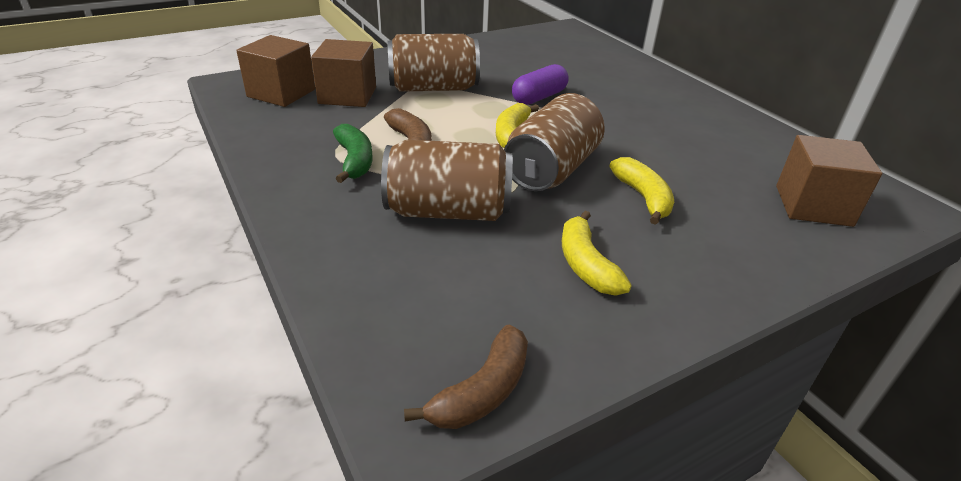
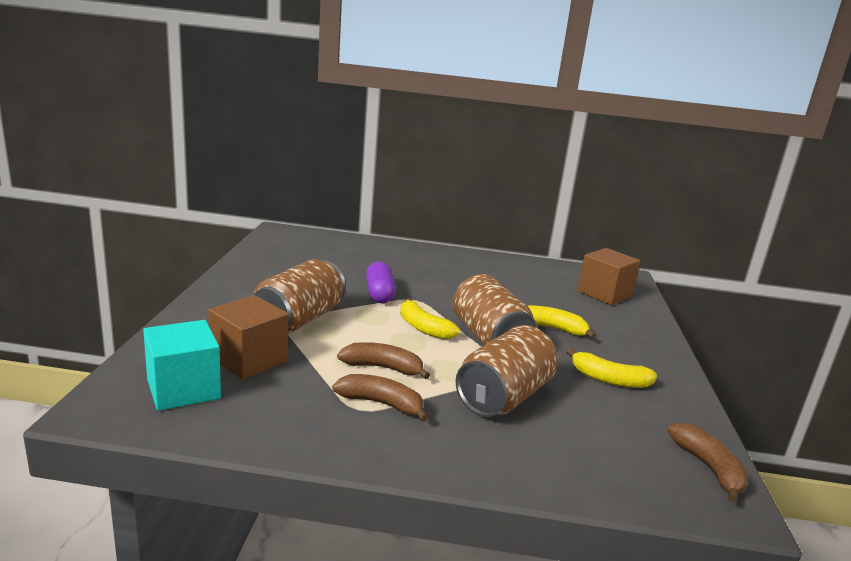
camera: 55 degrees left, 15 degrees down
(281, 93) = (183, 389): brown cube -> turquoise cube
(355, 161) = (381, 403): green banana -> brown banana

